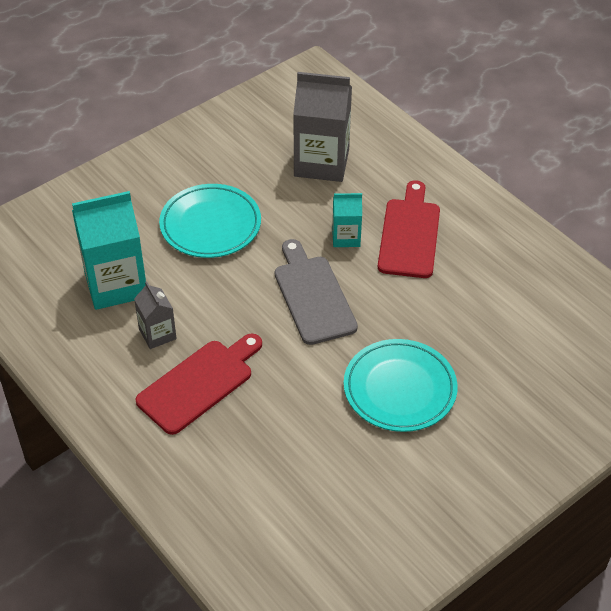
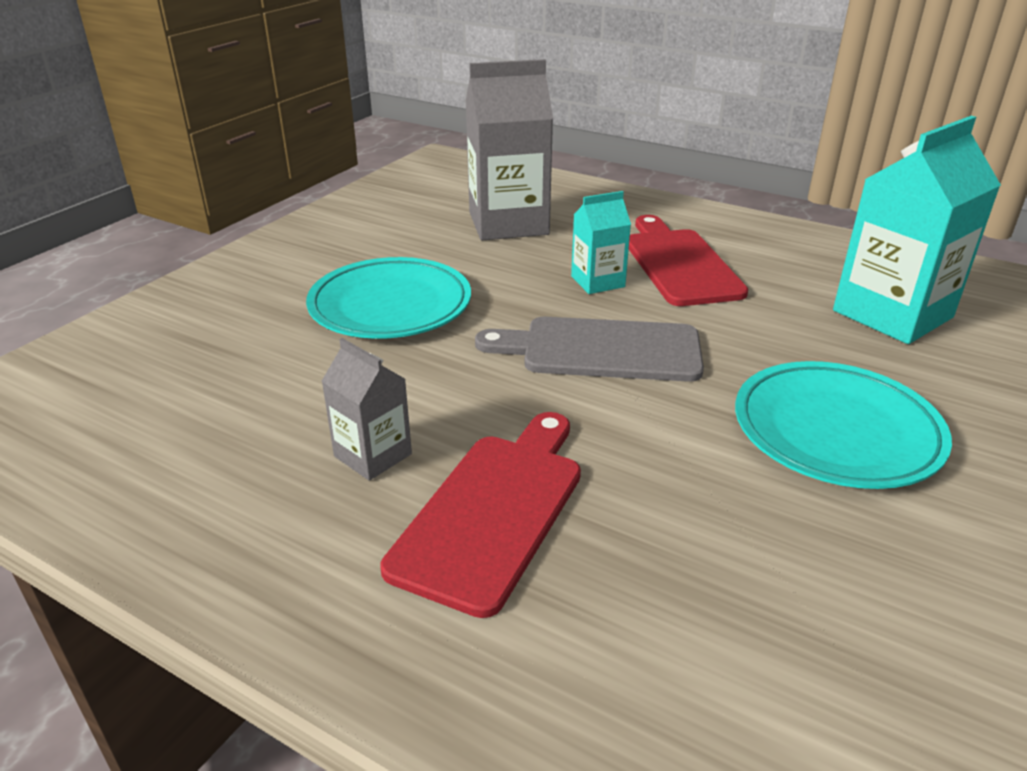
camera: 20 degrees left, 15 degrees down
(116, 284) = (263, 404): turquoise carton -> turquoise carton (892, 314)
(313, 296) = (602, 350): grey cutting board -> grey cutting board turned 45 degrees counterclockwise

